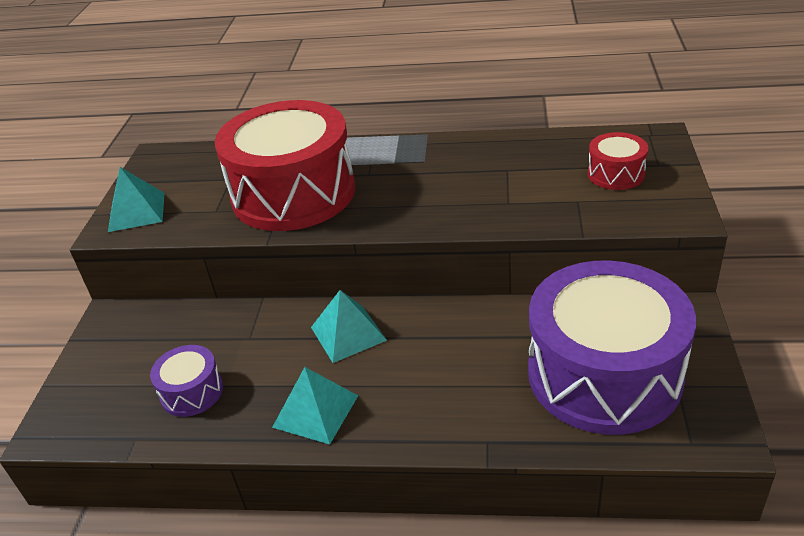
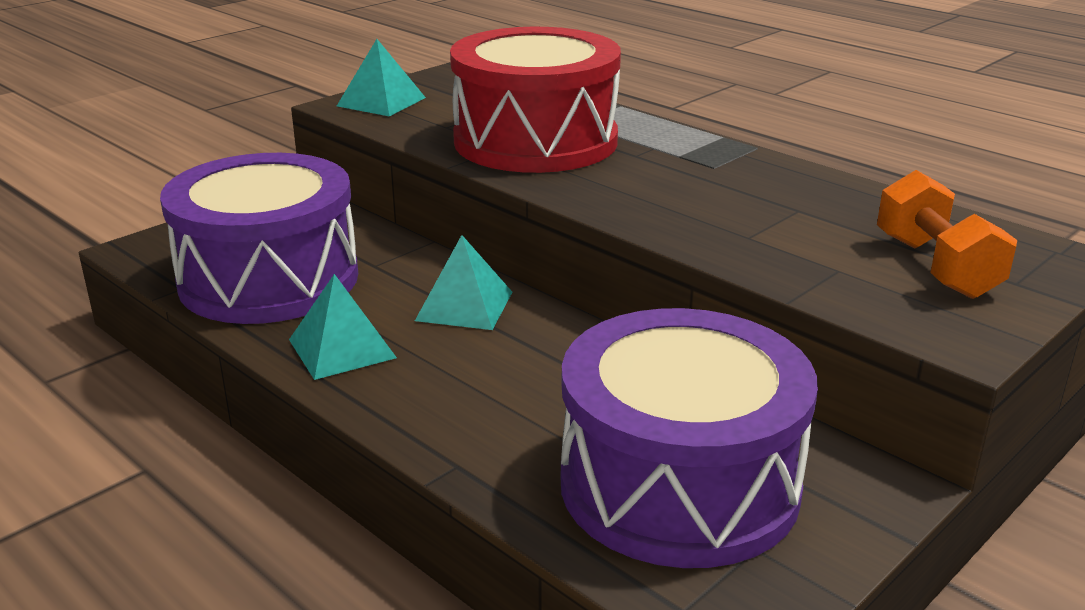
camera: 35 degrees right, 10 degrees down
(192, 392) = (269, 279): purple drum -> purple drum, size x2.31
(616, 174) = (935, 267): red drum -> orange dumbbell

